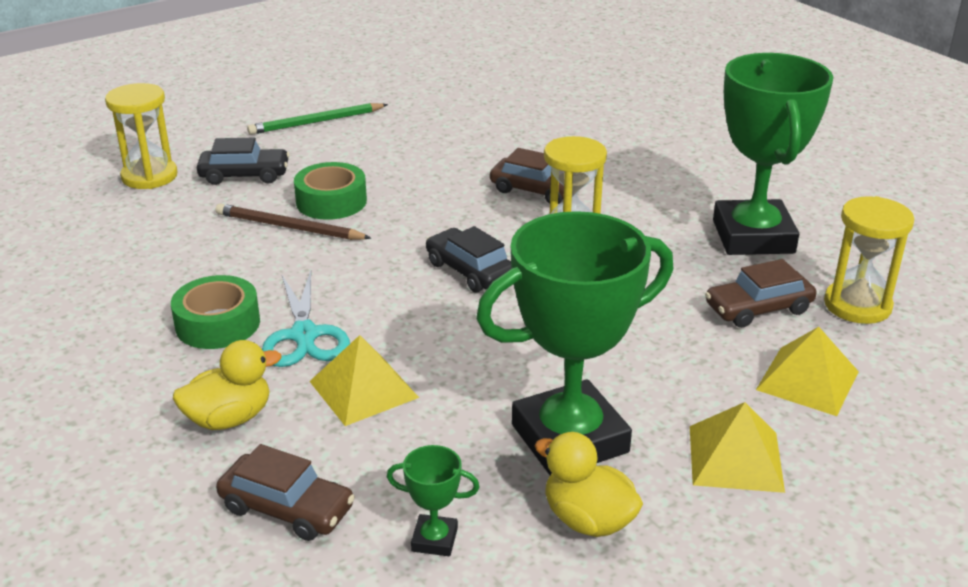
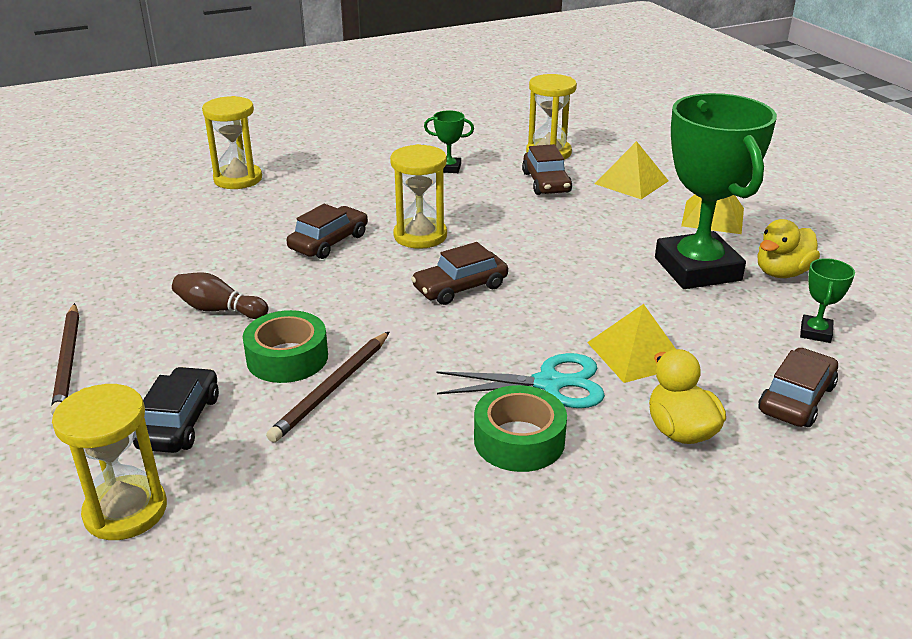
camera: 80 degrees left, 0 degrees up
(316, 122) = (68, 361): green pencil -> brown pencil
(398, 161) = (219, 310): none -> brown bowling pin
(470, 271) = (460, 287): black car -> brown car
(645, 126) = (238, 179): none -> yellow hourglass
(753, 237) = (449, 168): green trophy -> green trophy, size x0.40

